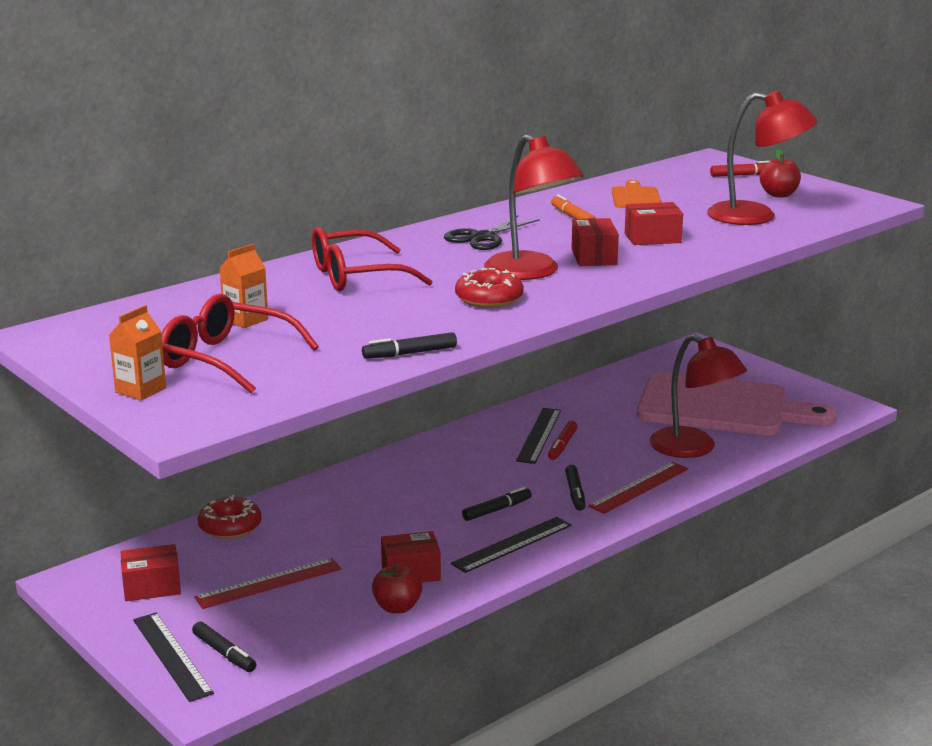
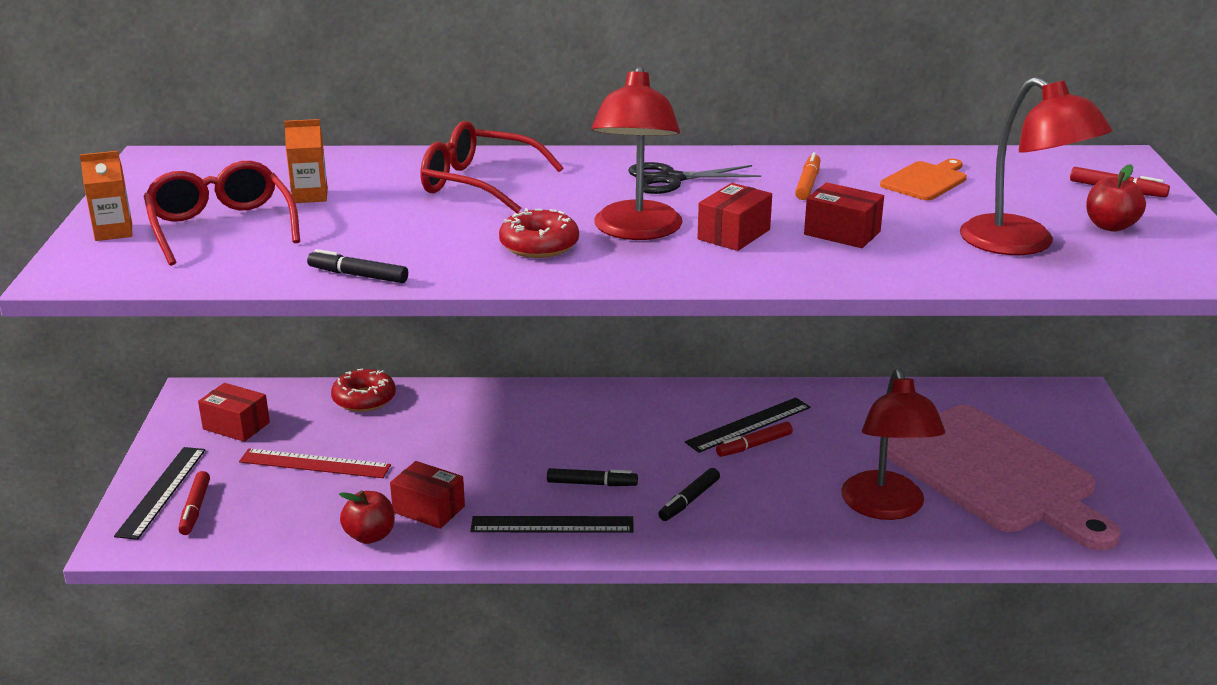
camera: 40 degrees right, 5 degrees up
(224, 653) = (195, 509): black marker -> red marker
(639, 487) = (761, 524): red ruler -> none

